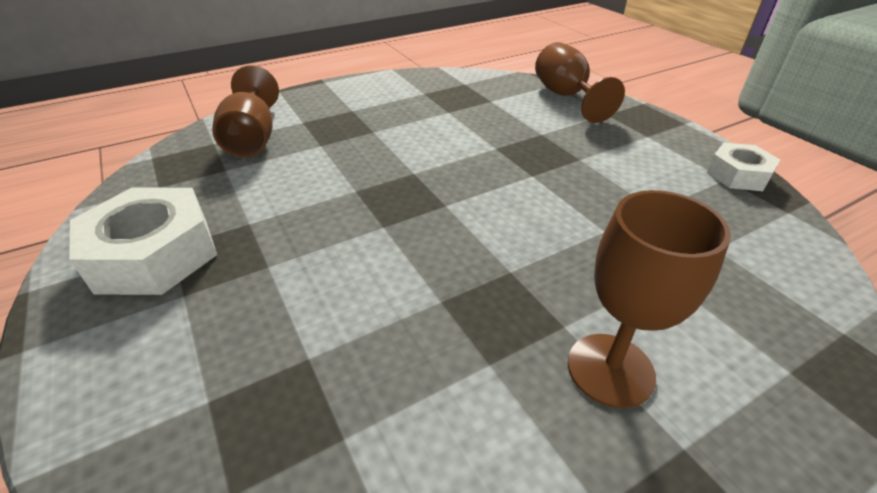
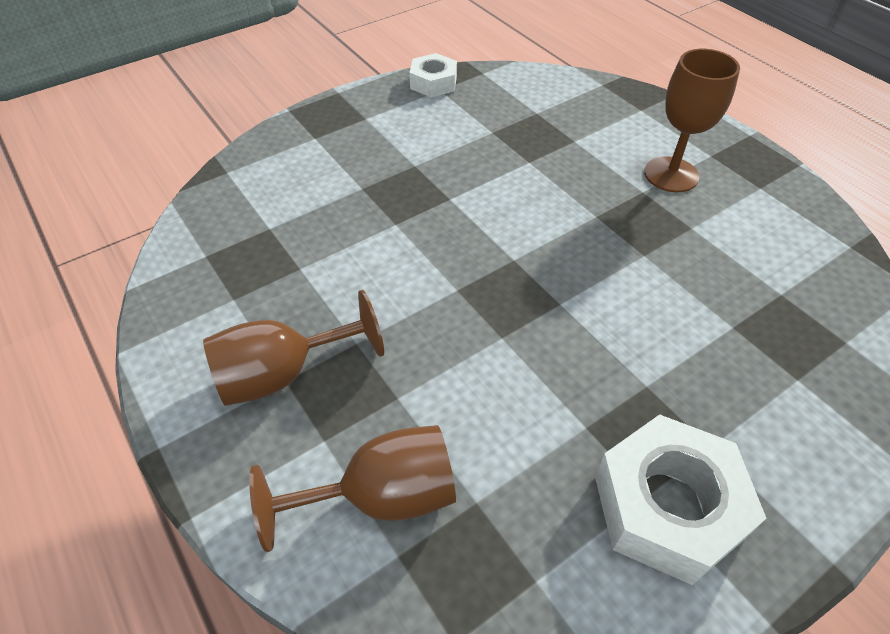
camera: 95 degrees left, 10 degrees up
(566, 96) = (265, 163): brown goblet -> brown goblet (283, 373)

